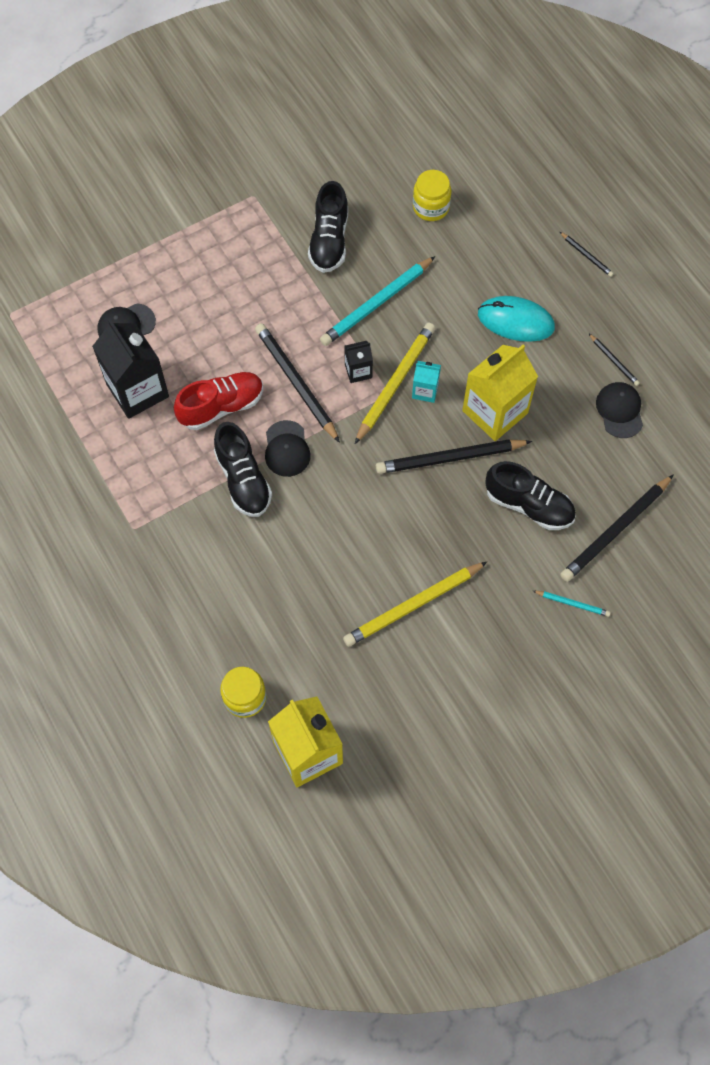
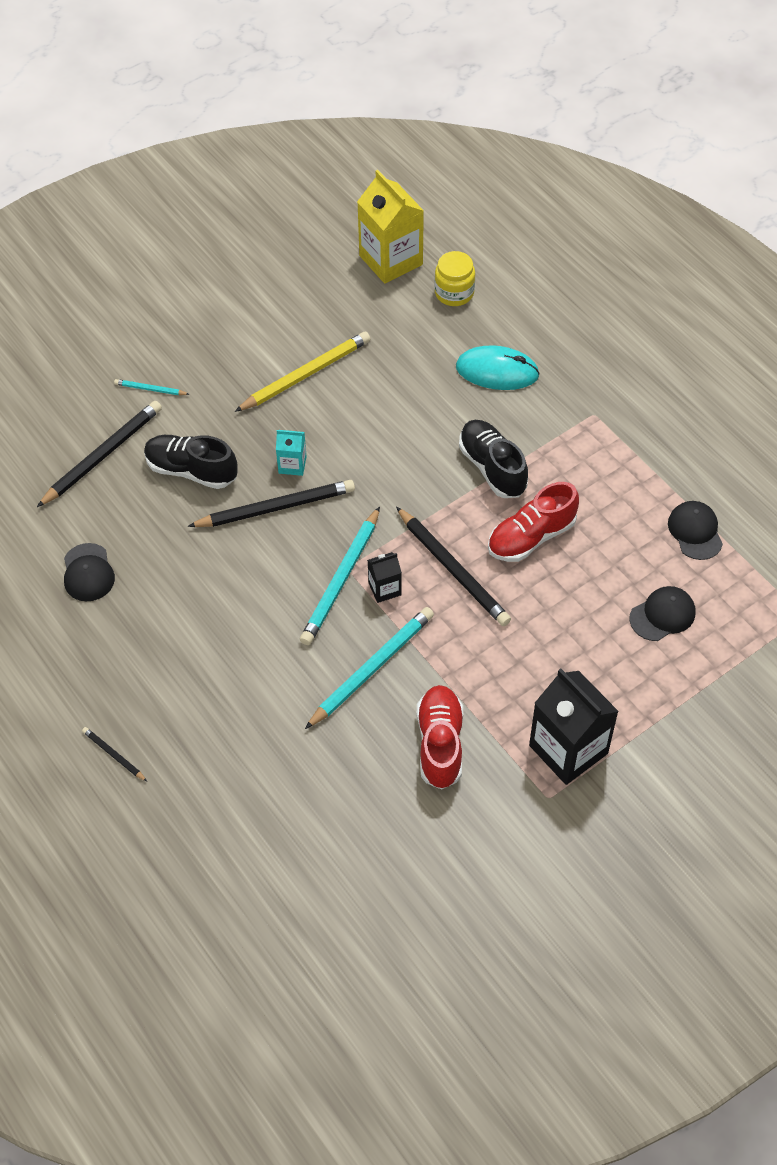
camera: 175 degrees right, 10 degrees down
(137, 390) = (628, 545): black carton -> black carton (568, 749)
(287, 449) = (452, 501): black cap -> black cap (695, 531)
(329, 241) = (440, 744): black shoe -> red shoe
(395, 383) = (341, 579): yellow pencil -> turquoise pencil
(425, 390) = (307, 574): turquoise carton -> turquoise carton (292, 464)
(431, 207) = (314, 803): yellow jar -> none
(495, 412) = (228, 559): yellow carton -> none
(515, 321) = (204, 663): turquoise mouse -> turquoise mouse (497, 371)
(614, 361) = (90, 627): black pencil -> none

